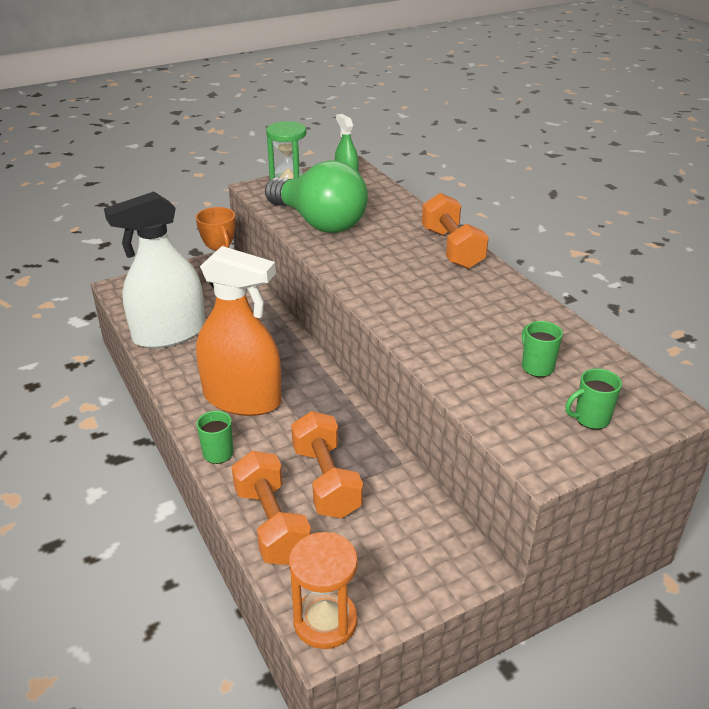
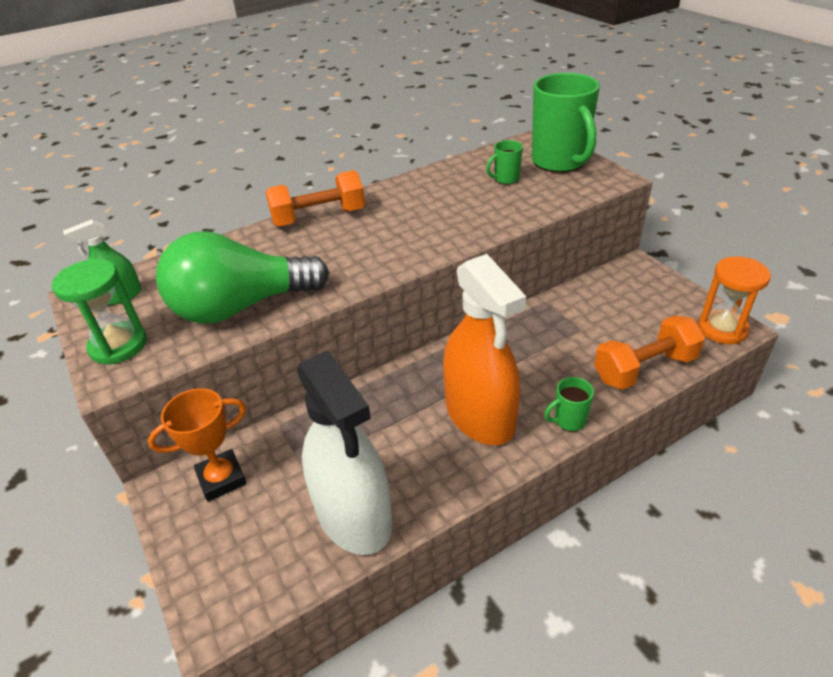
camera: 90 degrees left, 5 degrees up
(242, 399) = (480, 415): orange spray bottle -> orange spray bottle turned 135 degrees clockwise
(319, 222) = (241, 306): green light bulb -> green light bulb turned 150 degrees counterclockwise
(326, 481) = (581, 341): orange dumbbell -> none
(590, 419) = (559, 162): green mug -> green mug, size x2.27

